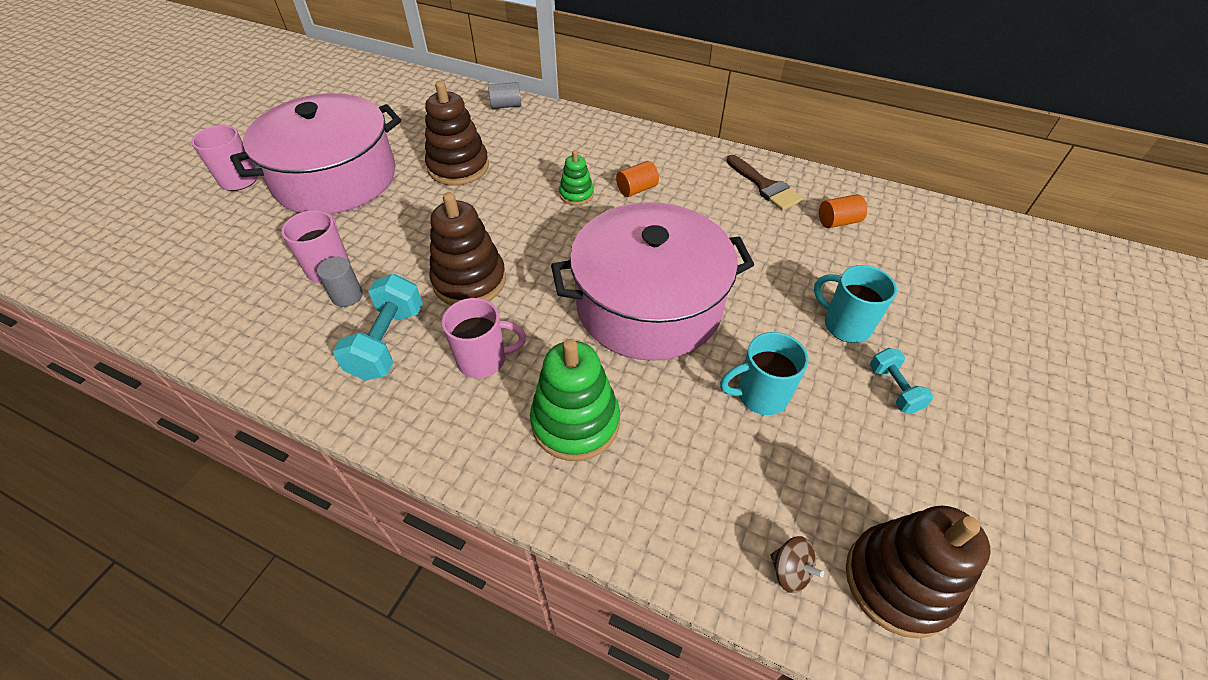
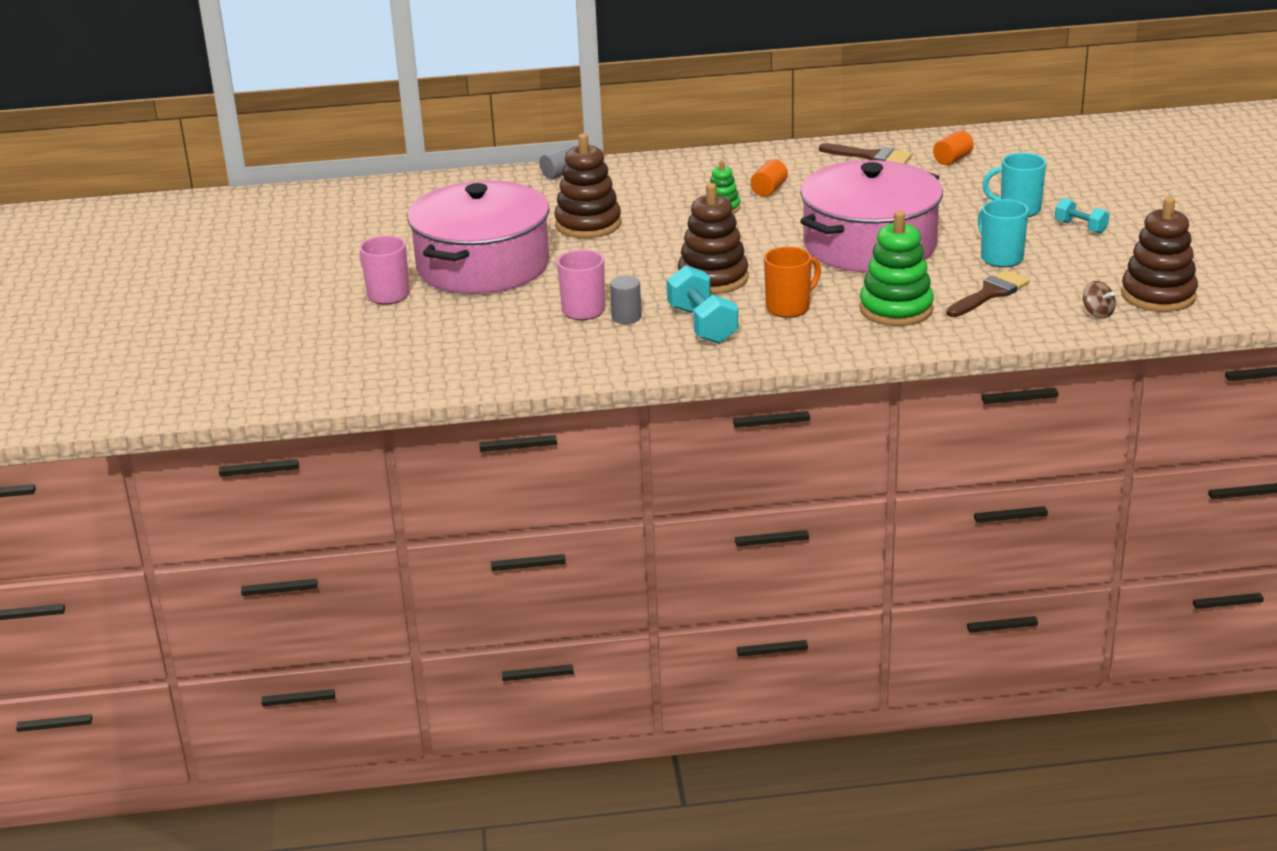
camera: 30 degrees left, 20 degrees down
(484, 360) = (789, 308): pink mug -> orange mug
(695, 453) = (990, 293): none -> brown brush
(760, 395) = (1000, 258): turquoise mug -> turquoise mug turned 105 degrees clockwise
(790, 571) = (1097, 313): brown spinning top -> brown spinning top turned 45 degrees clockwise

